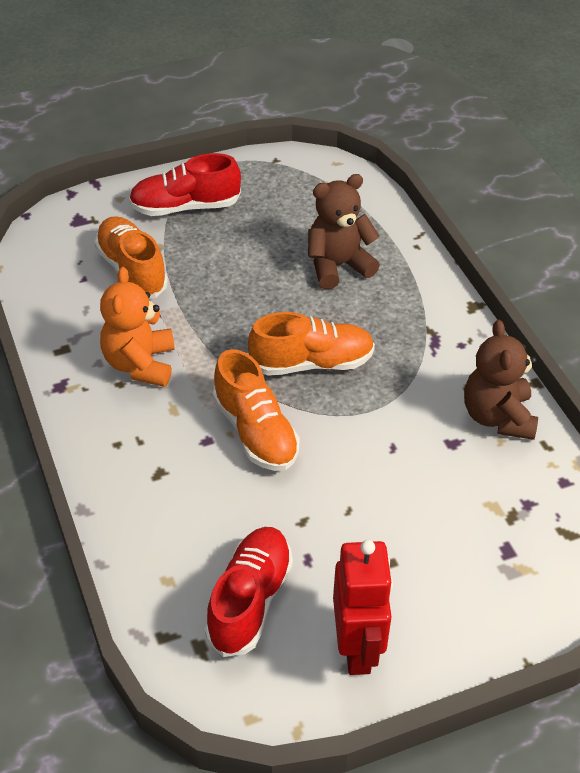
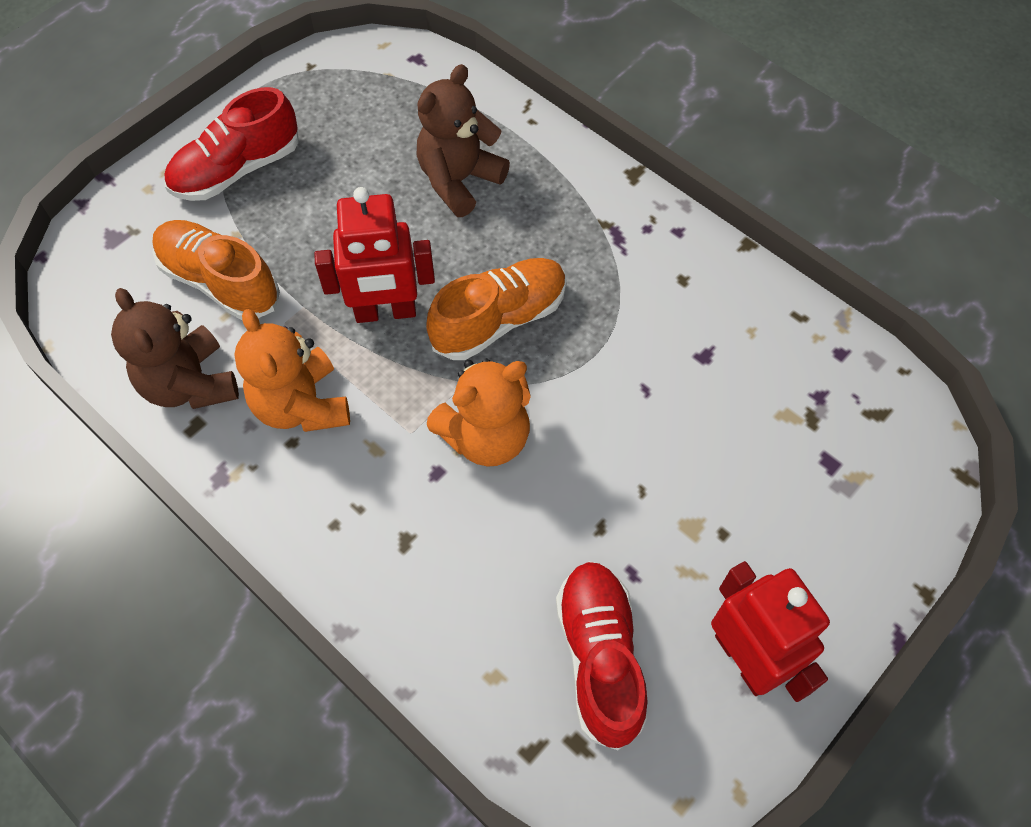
camera: 25 degrees left, 15 degrees up
(233, 329) = (385, 312): none -> red robot
(255, 432) = (486, 437): orange shoe -> orange teddy bear
(497, 417) = (733, 303): brown teddy bear -> brown teddy bear (190, 384)

